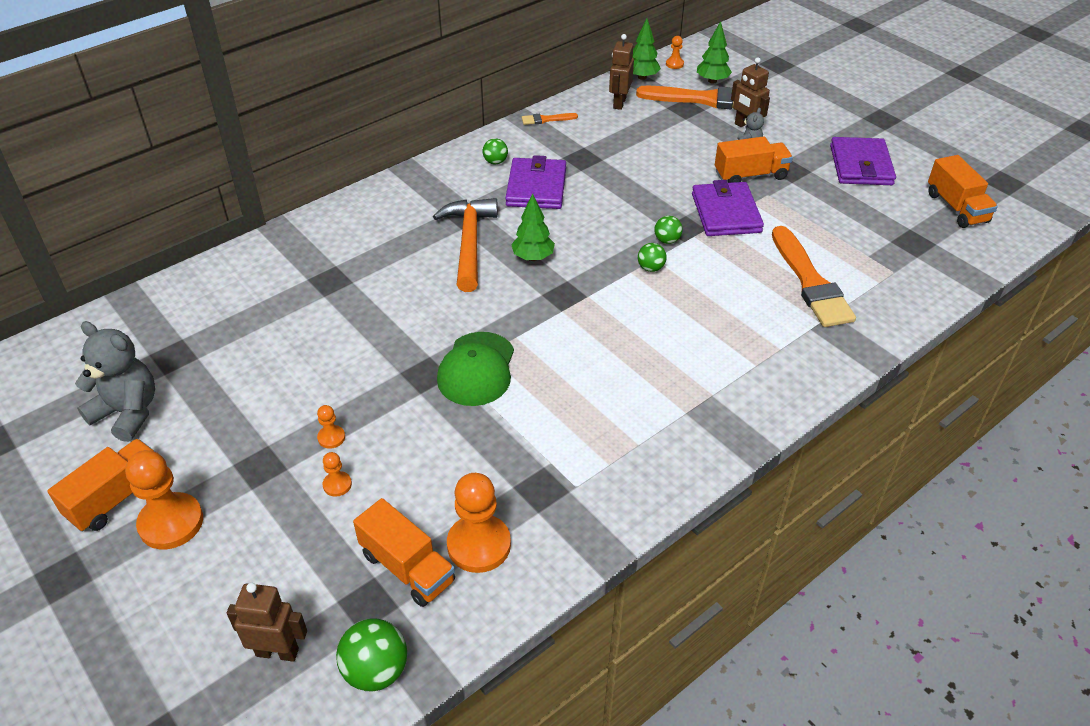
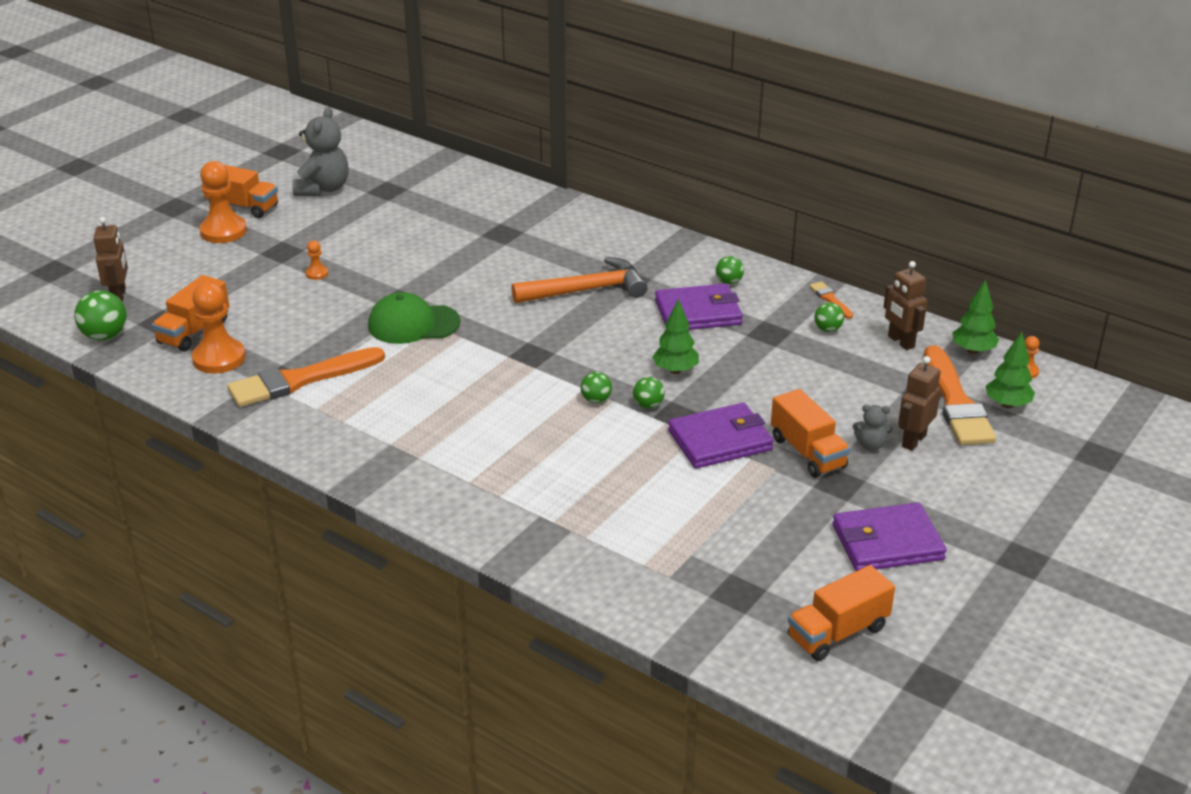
camera: 75 degrees right, 10 degrees down
(337, 485) = (269, 286): orange pawn -> none
(533, 257) = (581, 328): green tree -> green tree (675, 370)
(589, 130) = (827, 329): none -> green ball
(619, 103) = (900, 342): brown robot -> brown robot turned 120 degrees counterclockwise
(810, 282) = (620, 511): orange brush -> orange brush (300, 380)

